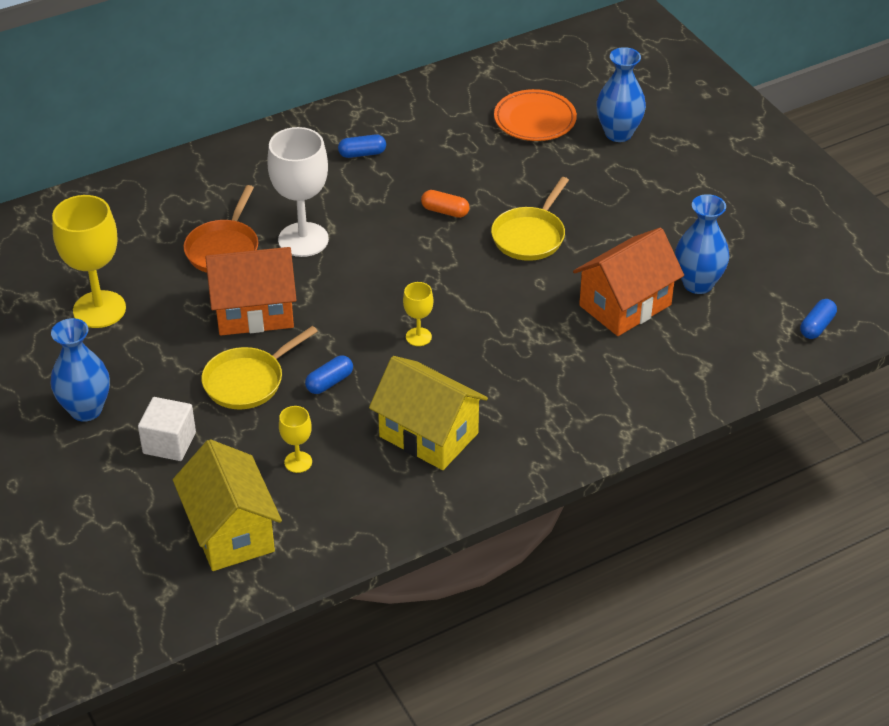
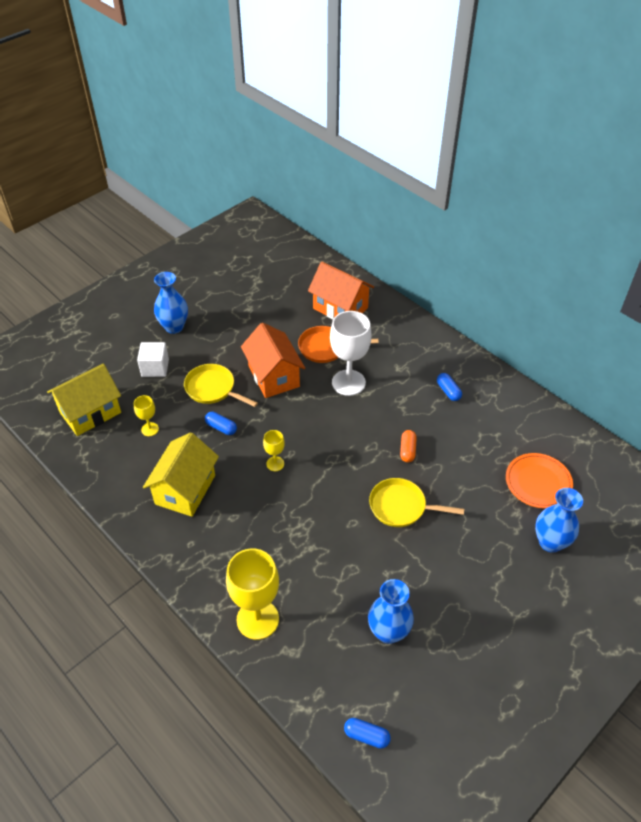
camera: 75 degrees right, 5 degrees up
(99, 309) = (255, 309): yellow goblet -> yellow goblet (257, 619)
(625, 305) = (346, 583): orange house -> orange house (340, 308)

